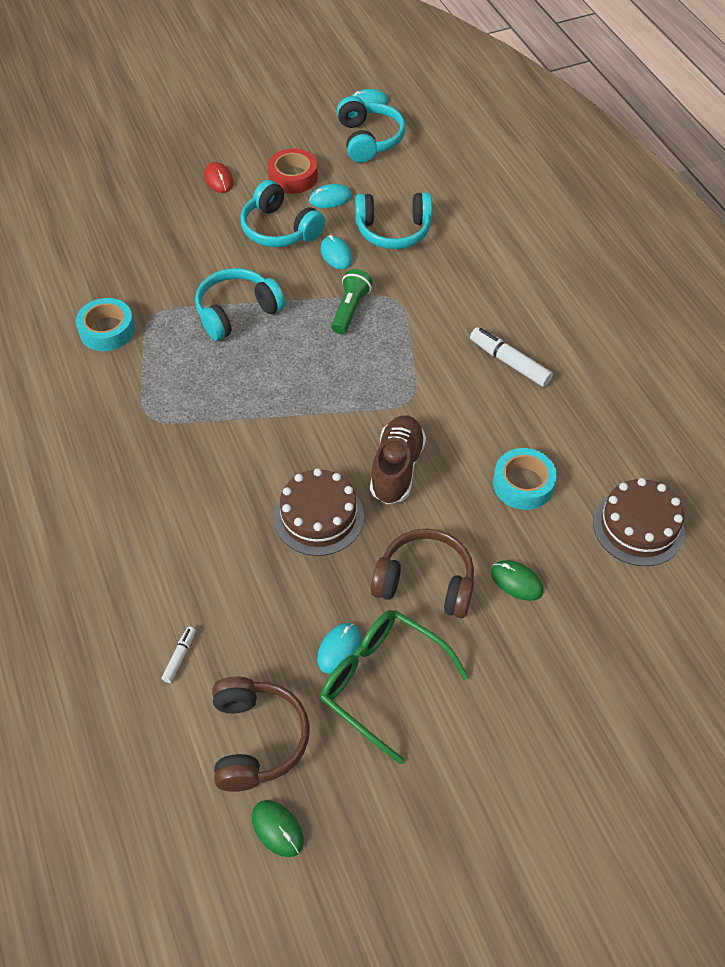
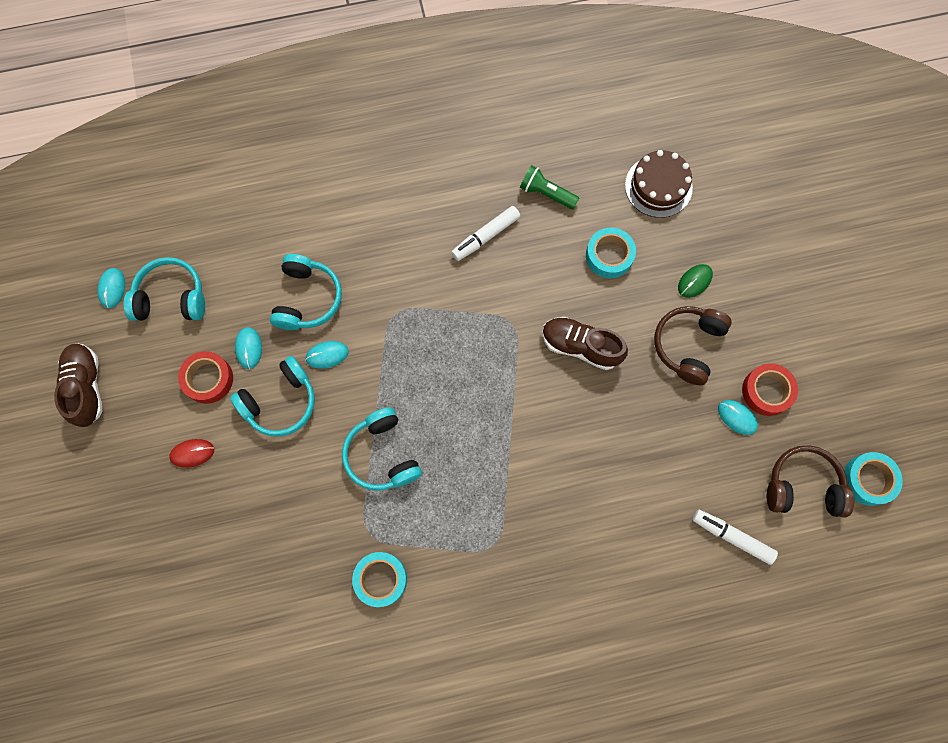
camera: 80 degrees left, 20 degrees up
(180, 657) = (732, 536): white marker -> white marker, size x1.86
(270, 105) = (86, 387): none -> brown shoe
(277, 829) = (868, 480): green mouse -> turquoise tape
(319, 517) = (618, 414): brown cake -> none
(350, 309) = (399, 354): green flashlight -> green flashlight (546, 193)
(382, 683) = (767, 391): green glasses -> red tape

